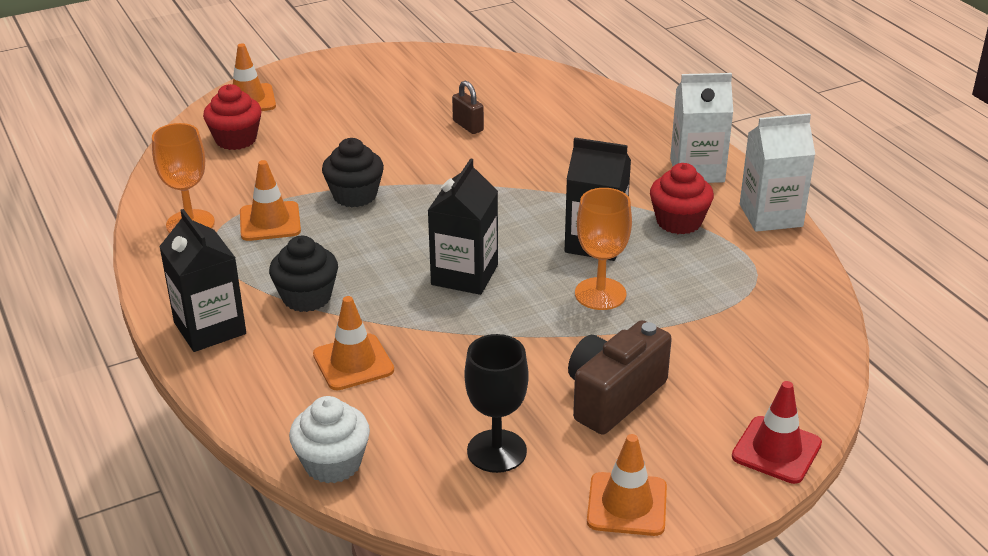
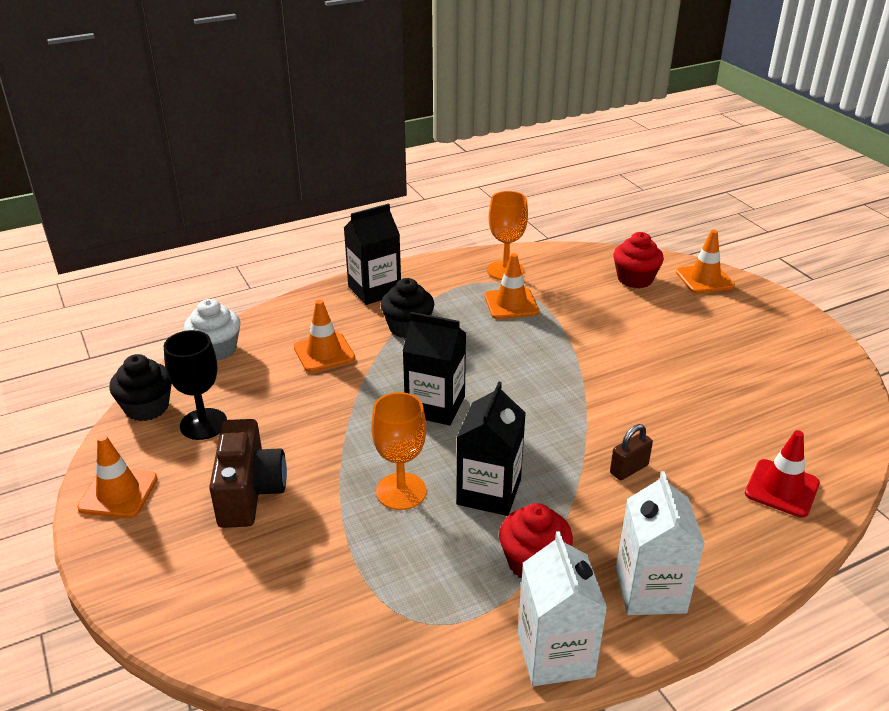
camera: 90 degrees right, 0 degrees up
(355, 195) = (556, 342): black cupcake -> black cupcake (147, 407)
(468, 126) = (700, 406): brown padlock -> brown padlock (629, 469)
(613, 397) = (249, 492): brown camera -> brown camera turned 45 degrees clockwise
(776, 450) = (145, 600): red traffic cone -> red traffic cone (781, 488)

